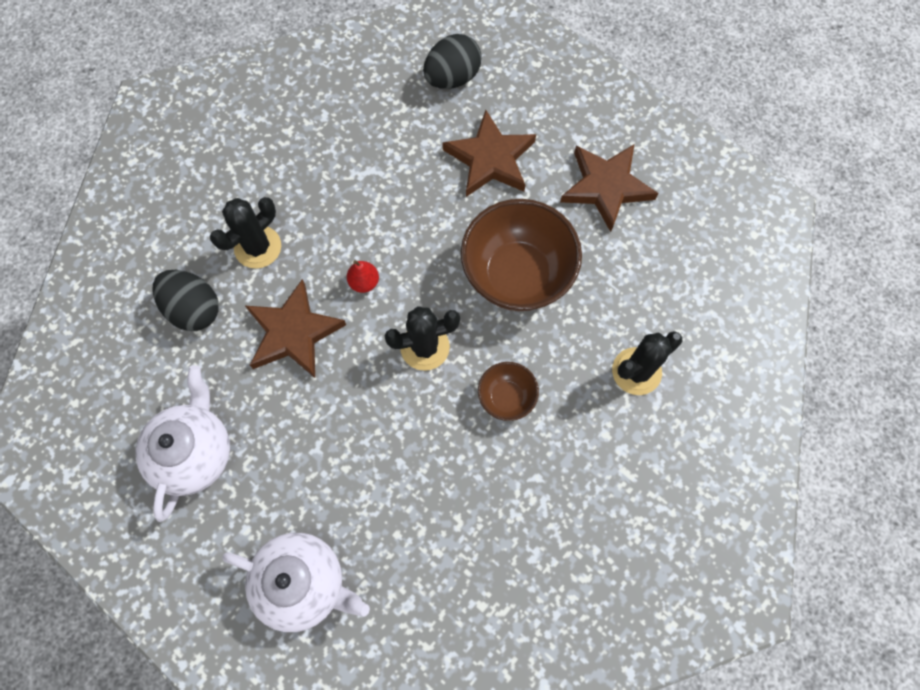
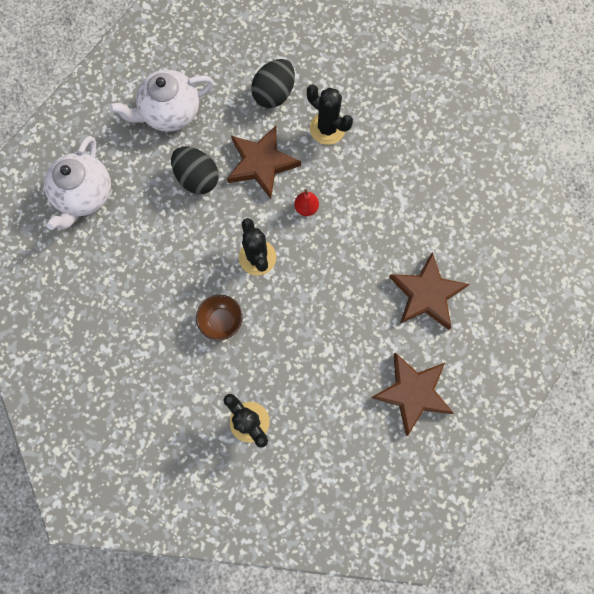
camera: 85 degrees right, 5 degrees up
(194, 452) = (170, 112): white teapot -> white teapot turned 150 degrees clockwise
(452, 78) = (501, 256): black egg -> black egg (197, 178)
(517, 275) = (323, 322): brown bowl -> none

